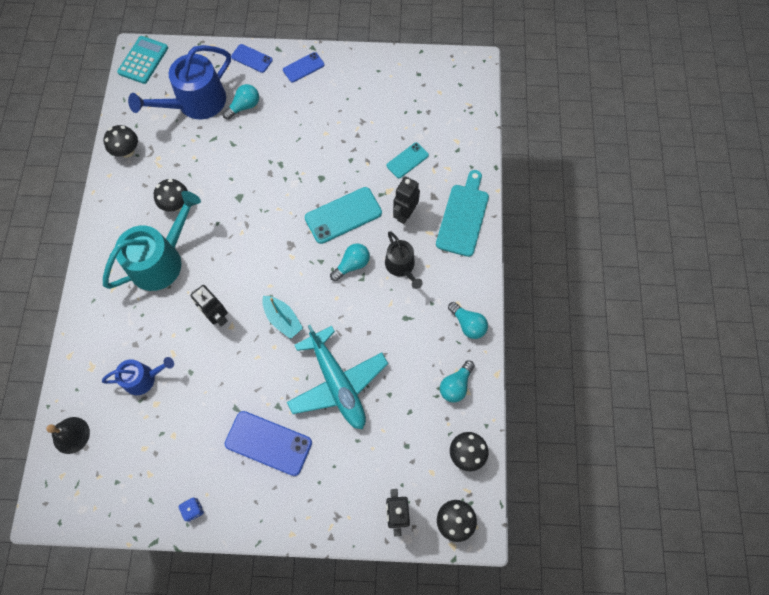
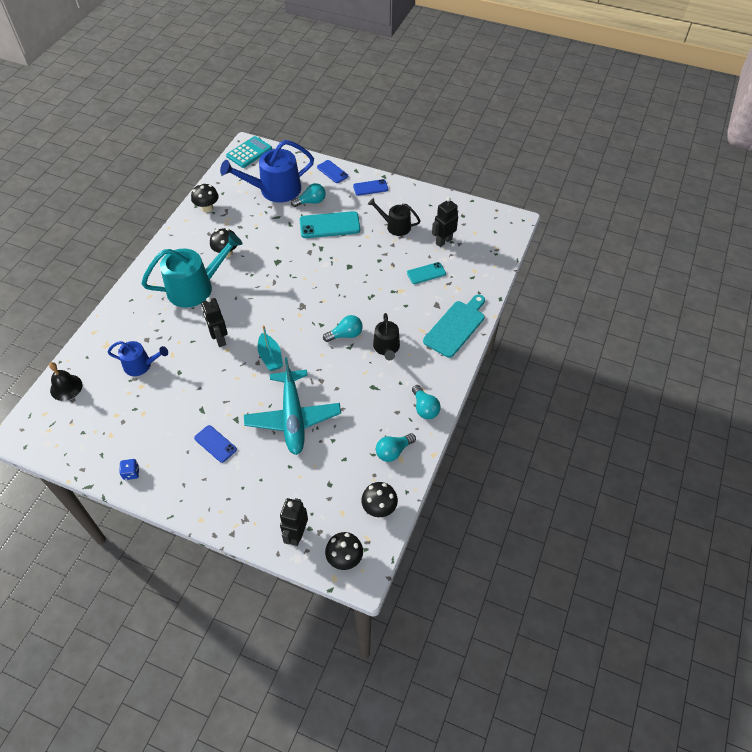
camera: 20 degrees right, 15 degrees down
(268, 443) = (215, 444): blue phone -> blue phone, size x0.59
(343, 215) = (355, 297): turquoise phone -> turquoise phone (329, 225)
(351, 110) = (395, 226): none -> black watering can
(405, 214) = (406, 311): black robot -> black robot (443, 241)

